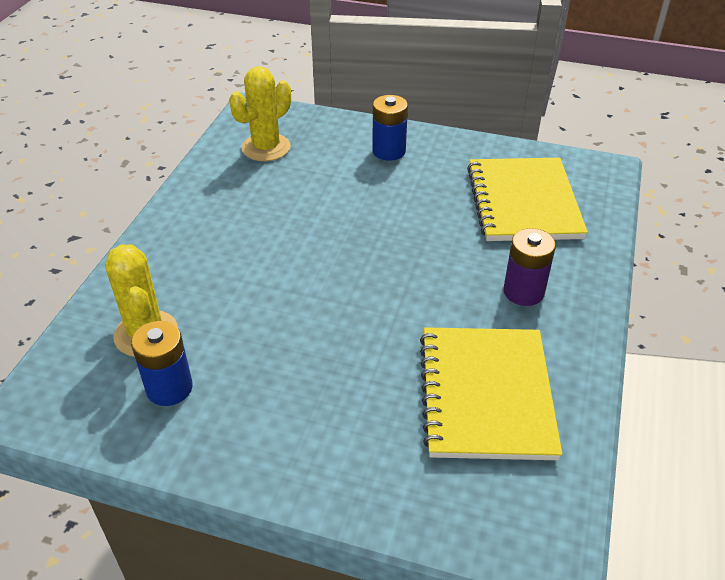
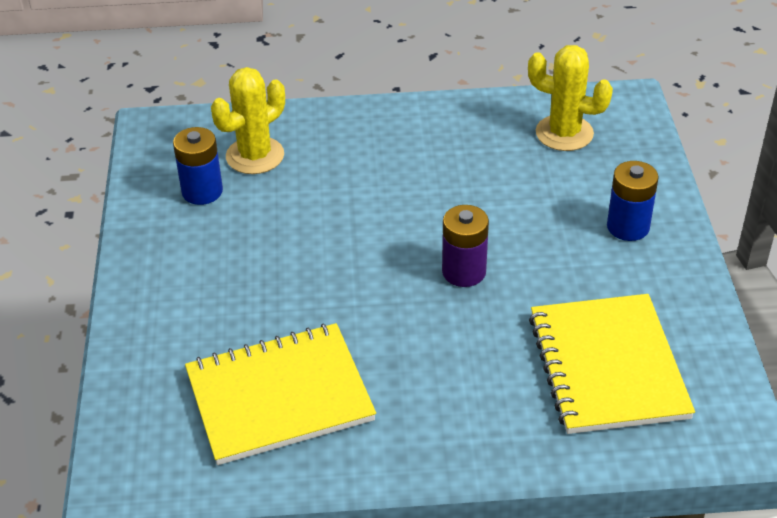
camera: 70 degrees right, 0 degrees up
(523, 202) = (608, 366): yellow notebook -> yellow notebook turned 75 degrees counterclockwise
(523, 292) = (444, 397): purple battery -> purple battery (464, 272)

